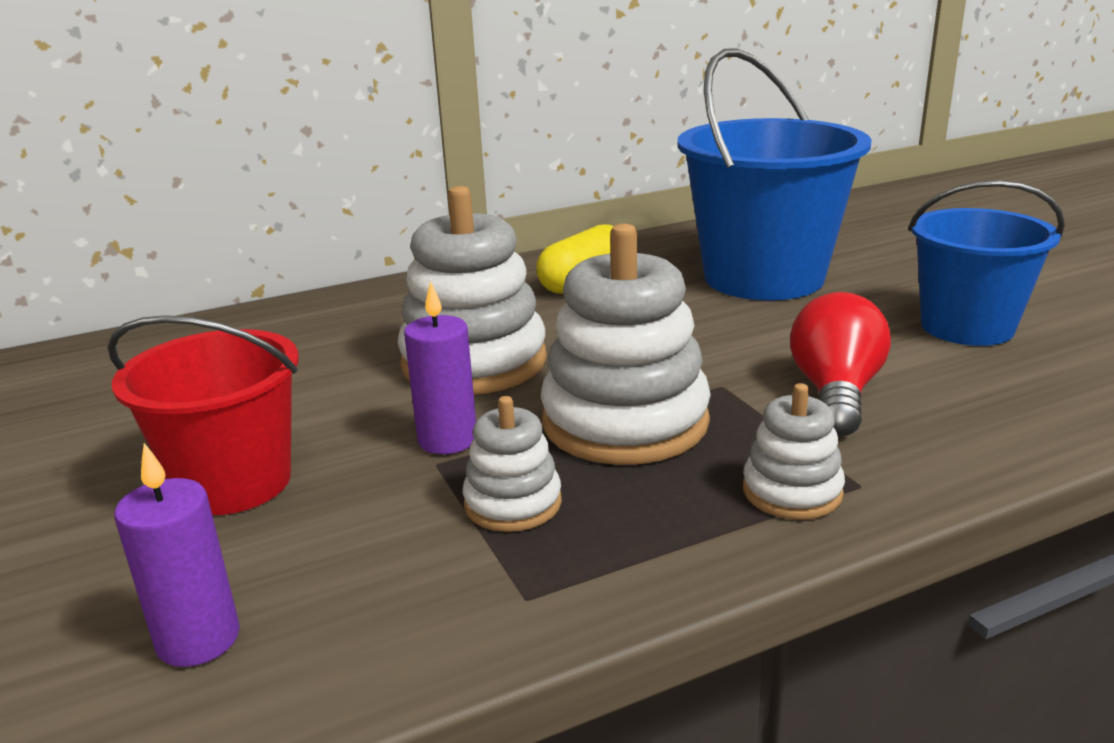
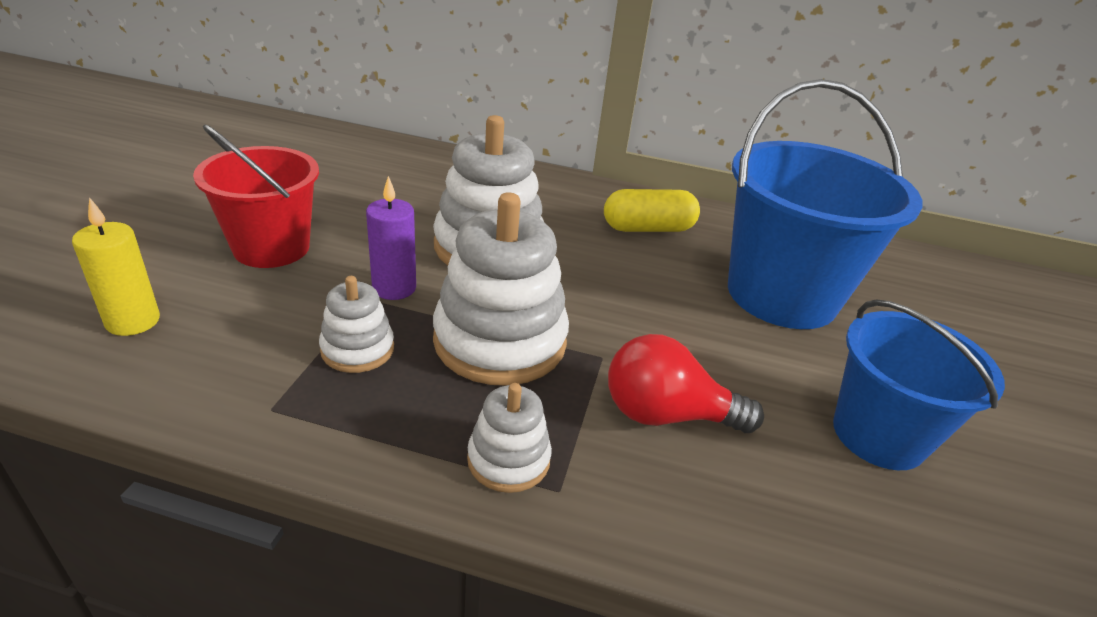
camera: 35 degrees right, 10 degrees up
(198, 639) = (133, 321): purple candle -> yellow candle
(835, 393) = (666, 415): red light bulb -> red light bulb turned 135 degrees counterclockwise

